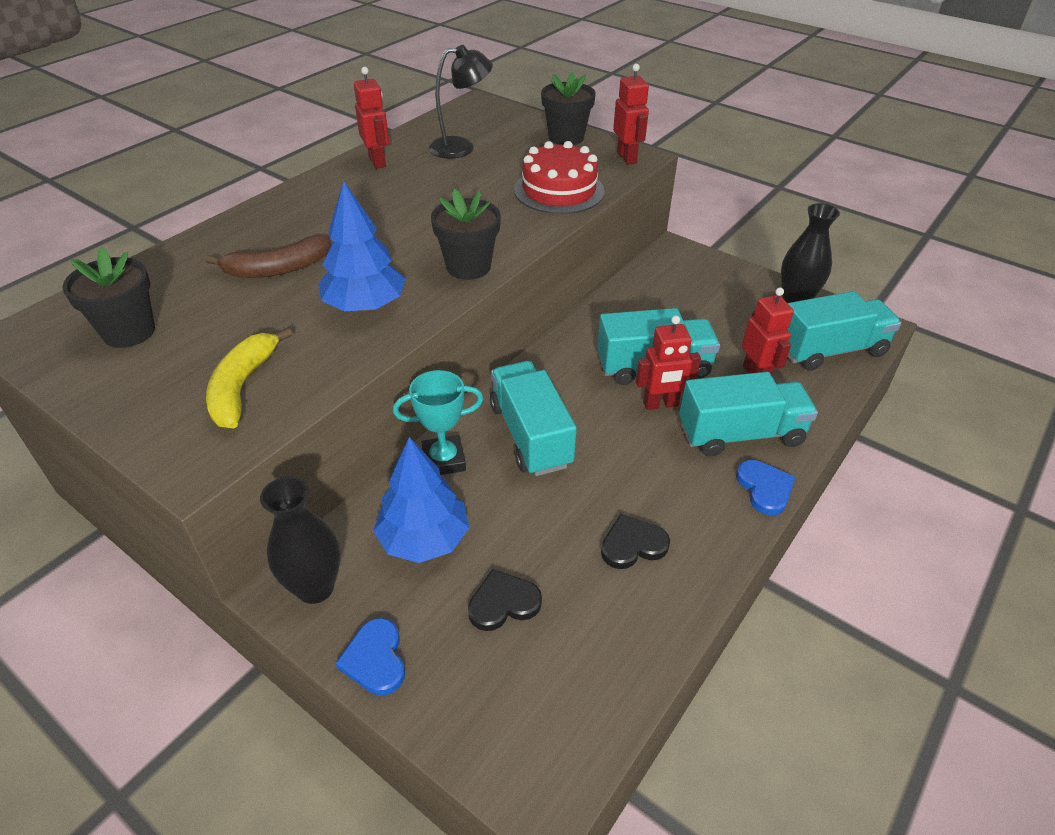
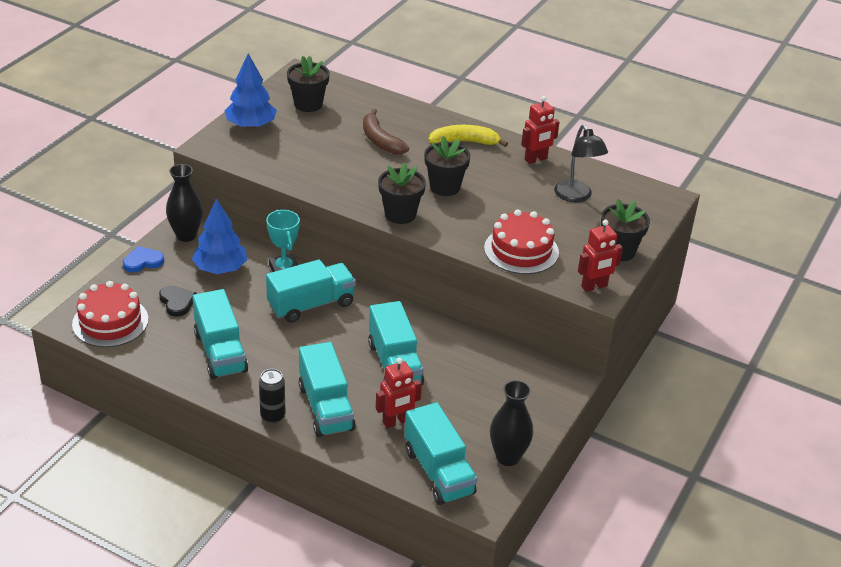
camera: 80 degrees right, 5 degrees down
(243, 387) = (266, 149): yellow banana -> yellow banana (465, 142)
(365, 306) = (347, 178): blue tree -> blue tree (251, 125)
(415, 227) = (445, 187): none -> black flower pot
(548, 714) = (110, 322): none -> red cake
(632, 545) = (220, 352): black heart -> turquoise truck
(660, 404) = (352, 367): red robot -> none
(764, 488) = (272, 416): blue heart -> black can

